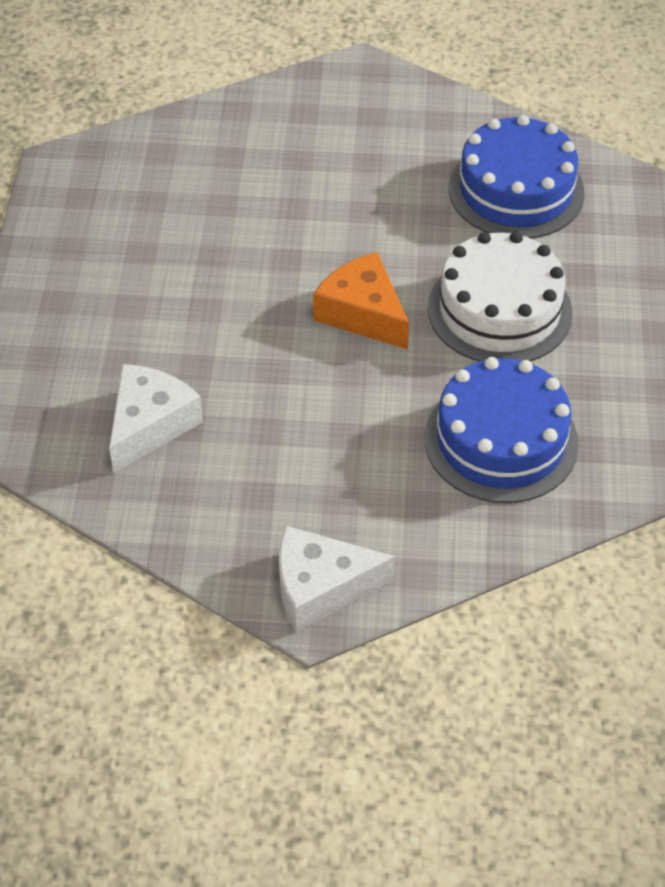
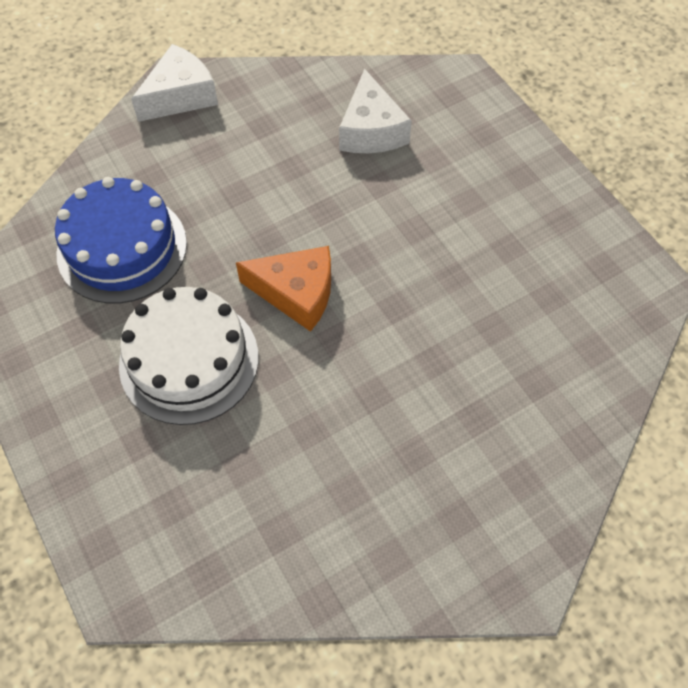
camera: 145 degrees right, 10 degrees up
(516, 190) = (254, 508): blue cake -> none

